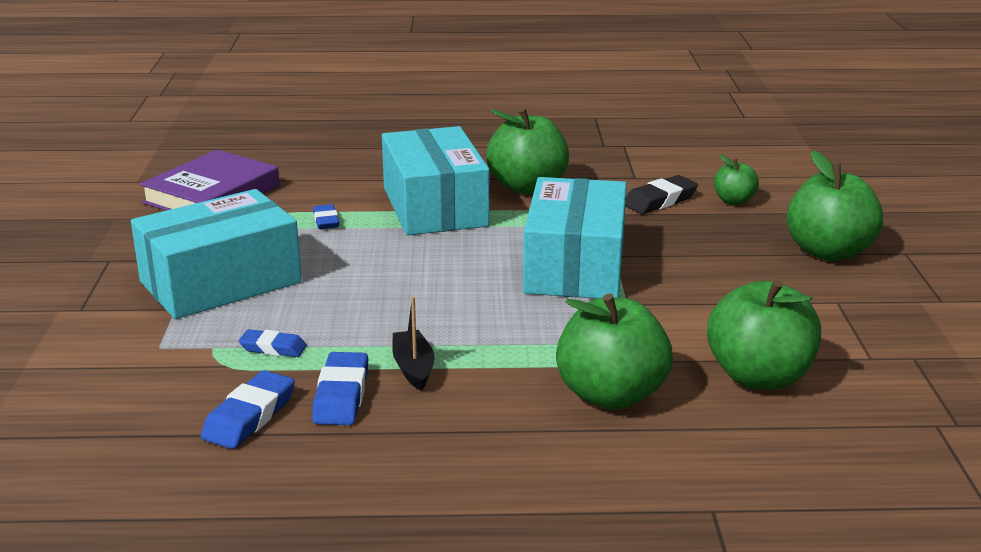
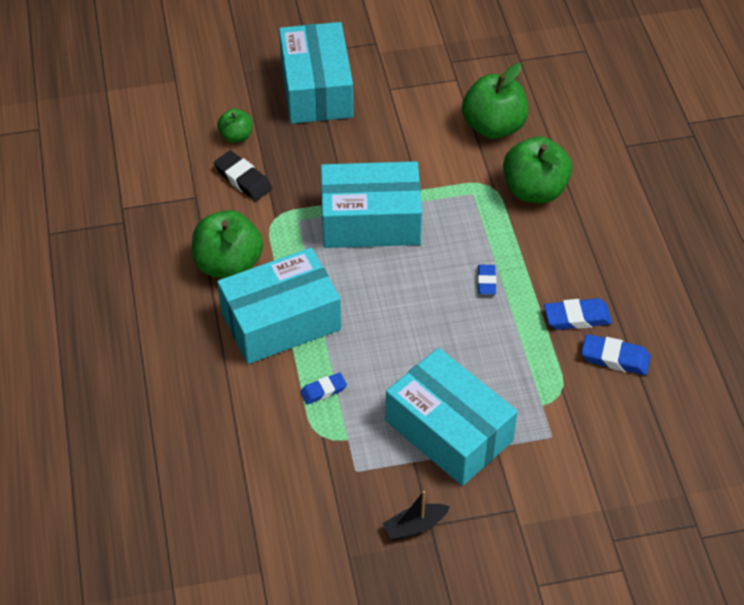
camera: 100 degrees left, 25 degrees up
(212, 194) = (282, 495): purple book -> none
(273, 348) = (533, 369): blue eraser -> blue eraser (486, 281)
(413, 368) = (534, 288): black boat -> black boat (415, 526)
(828, 252) = (316, 89): green apple -> turquoise box

